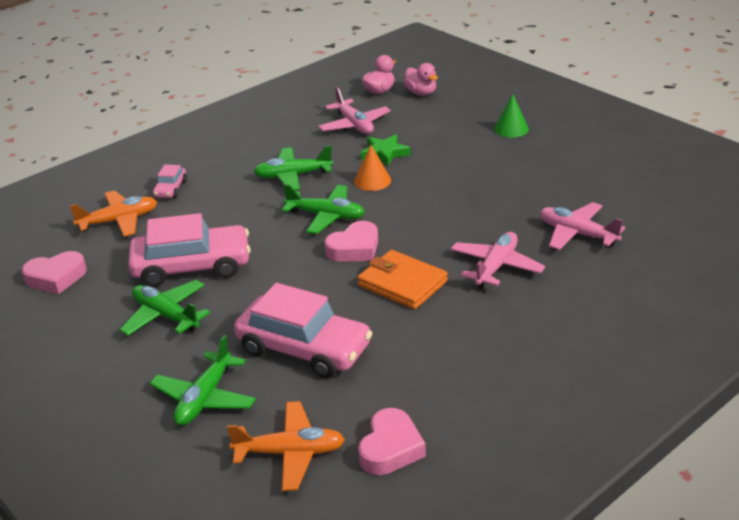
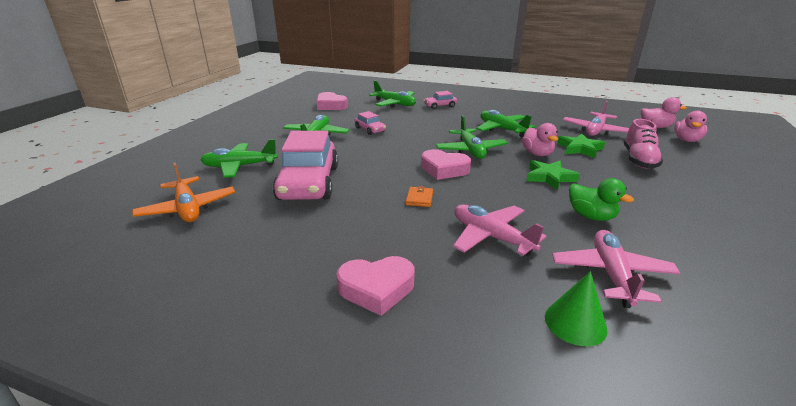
camera: 60 degrees right, 5 degrees down
(119, 221) = (395, 104): orange plane -> green plane
(192, 266) = (370, 129): pink car -> pink car, size x0.46
(372, 181) = (537, 154): orange cone -> pink duck
(390, 448) = (199, 249): pink heart -> pink heart (376, 289)
(402, 283) = (419, 198): orange wallet -> orange wallet, size x0.46
(425, 196) = (549, 177): none -> green star
(434, 136) = (639, 160): none -> pink shoe
(496, 267) = (491, 237): pink plane -> pink plane turned 135 degrees counterclockwise
(502, 206) = (591, 216): none -> green duck
(511, 129) = (721, 189): green cone -> green cone (575, 323)

